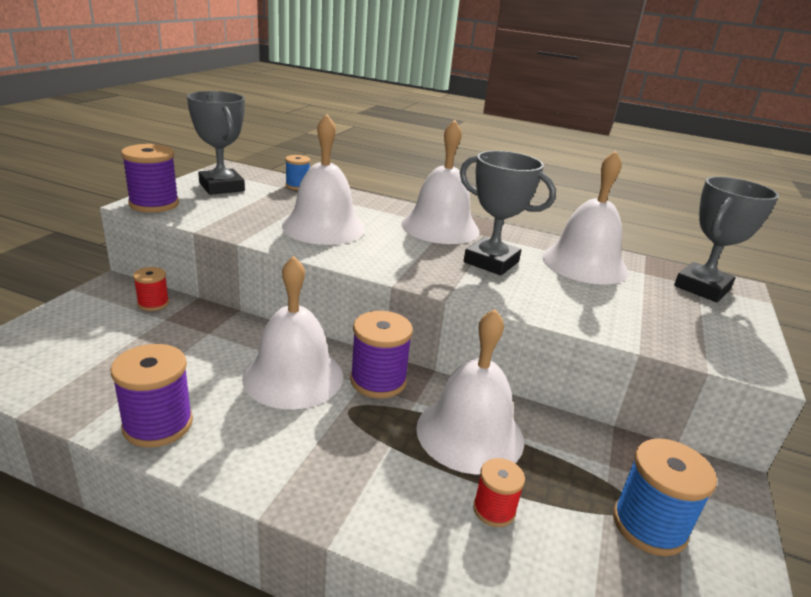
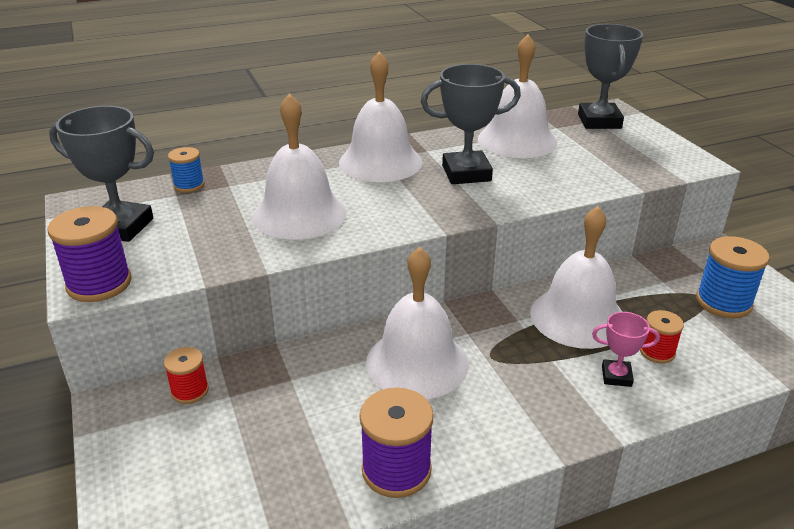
camera: 40 degrees left, 5 degrees up
(378, 381) = (473, 323): purple spool -> none
(420, 497) = (616, 376): none -> pink trophy

